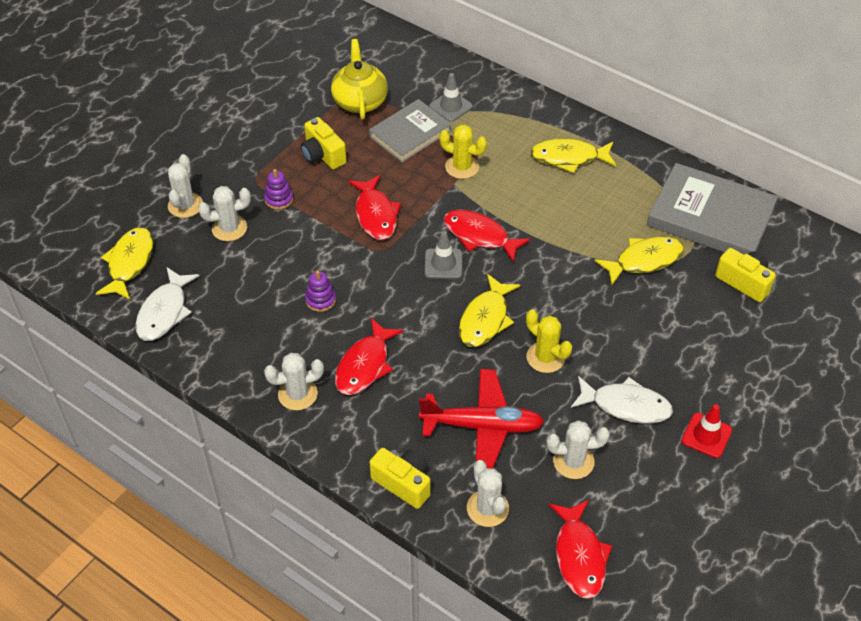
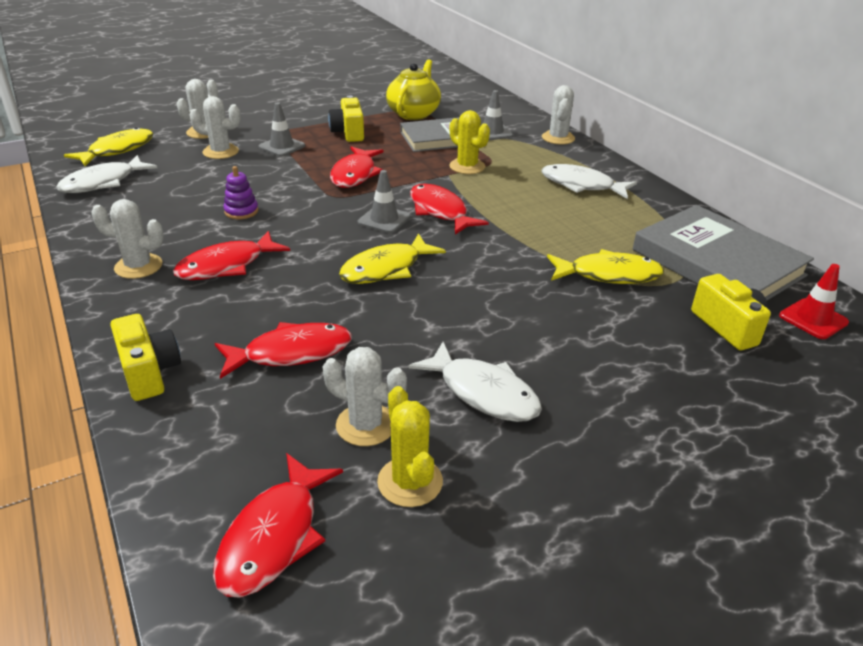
camera: 25 degrees right, 15 degrees down
(279, 199) = (282, 146): purple stacking toy -> grey traffic cone
(482, 426) = (291, 353): red plane -> red fish
(487, 508) = (214, 433): white cactus -> white cactus (558, 138)
(545, 357) = (422, 318): yellow cactus -> yellow cactus (410, 482)
(569, 158) = (581, 185): yellow fish -> white fish
(706, 435) = (572, 463): red traffic cone -> red traffic cone (813, 319)

